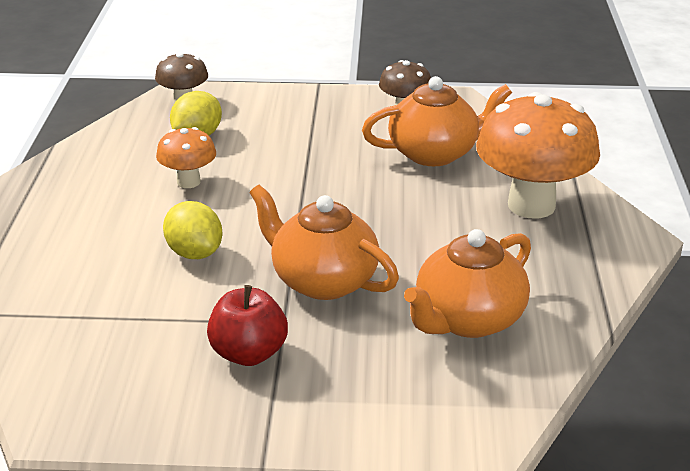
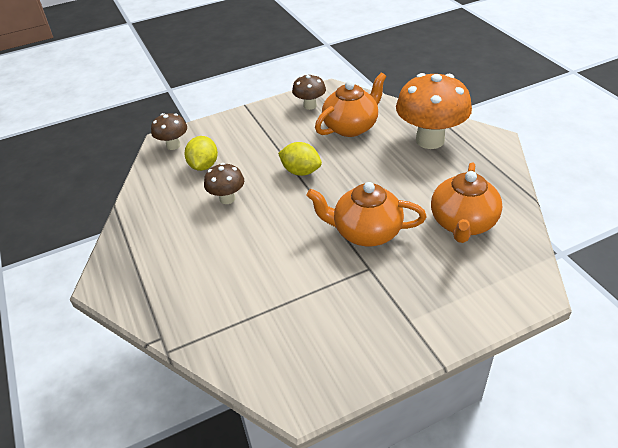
camera: 25 degrees left, 10 degrees up
(188, 182) = (227, 199): orange mushroom -> brown mushroom
(194, 253) = (276, 245): yellow lemon -> yellow lemon (301, 171)
(248, 353) = (369, 298): red apple -> none

